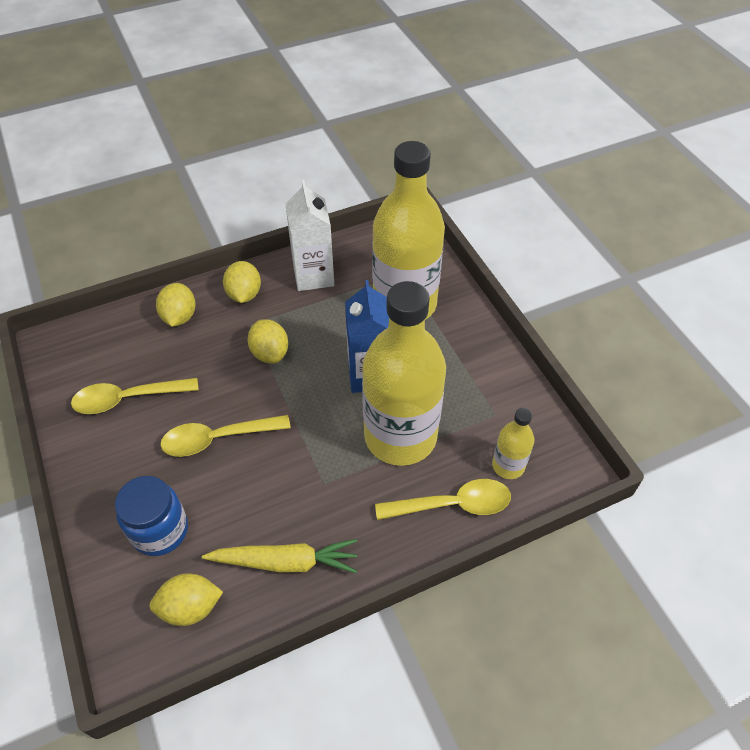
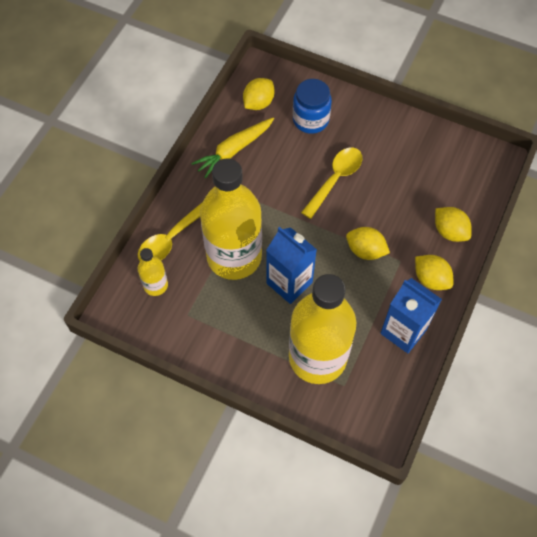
camera: 140 degrees right, 10 degrees up
(127, 399) = (411, 163): yellow spoon -> none
(313, 275) = (403, 331): white carton -> blue carton

